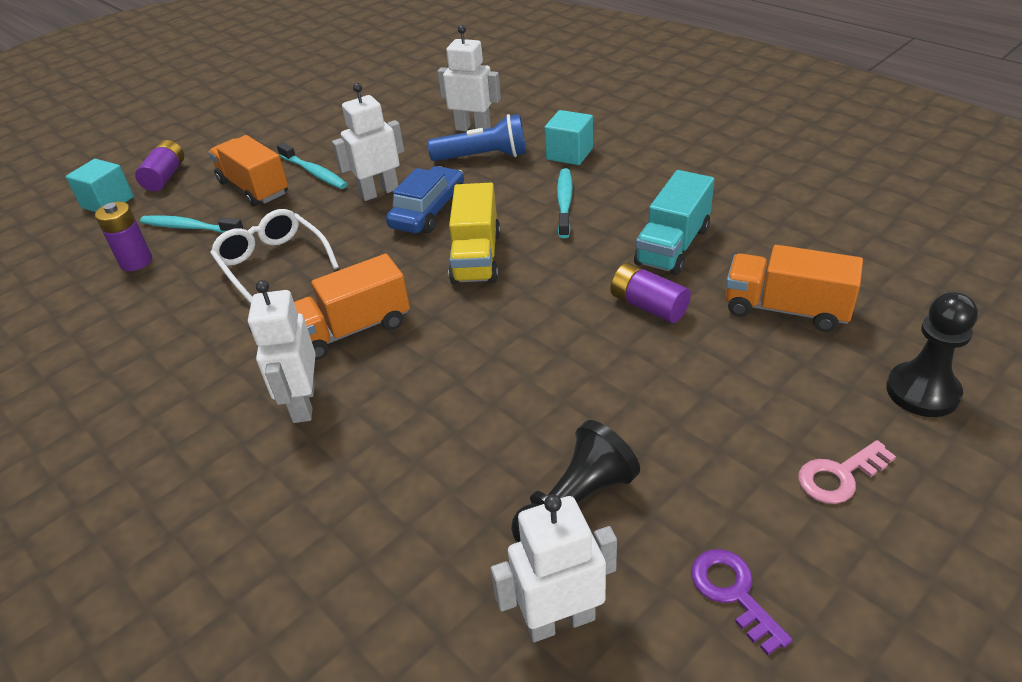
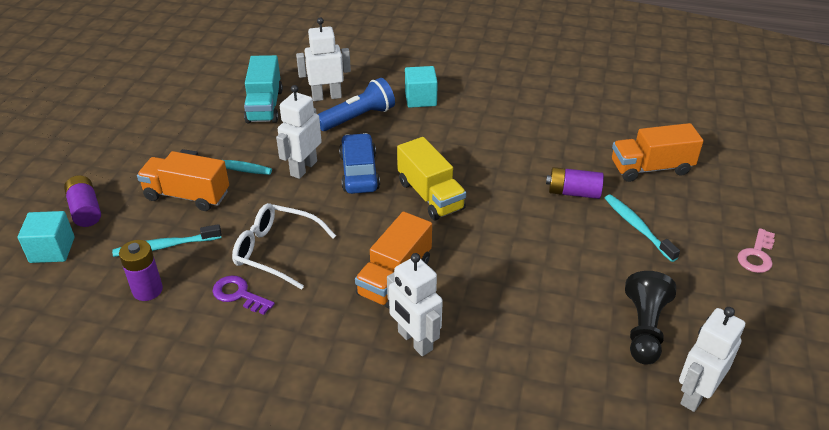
camera: 35 degrees left, 0 degrees up
(564, 203) = (453, 137): turquoise toothbrush -> turquoise toothbrush (637, 227)
(672, 246) = (551, 147): turquoise truck -> turquoise truck (264, 106)
(733, 593) = (761, 338): purple key -> purple key (239, 294)
(922, 392) = (756, 193): black pawn -> none

